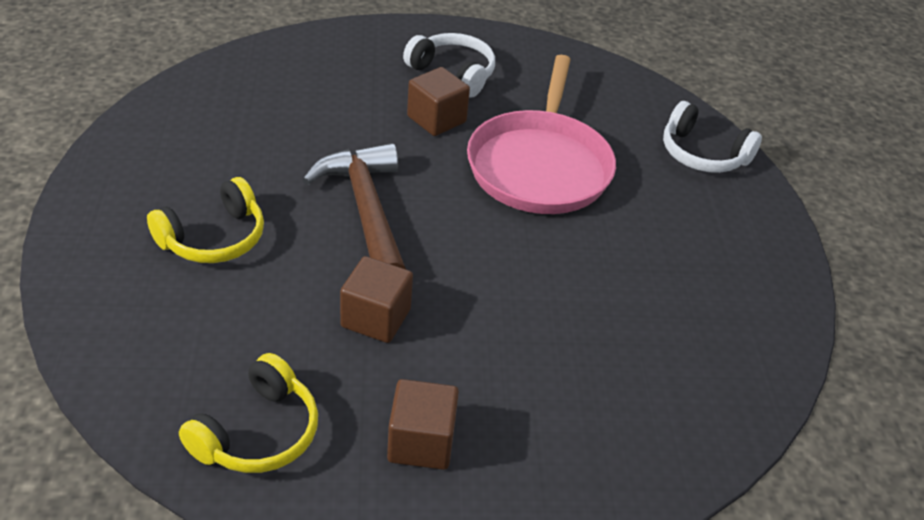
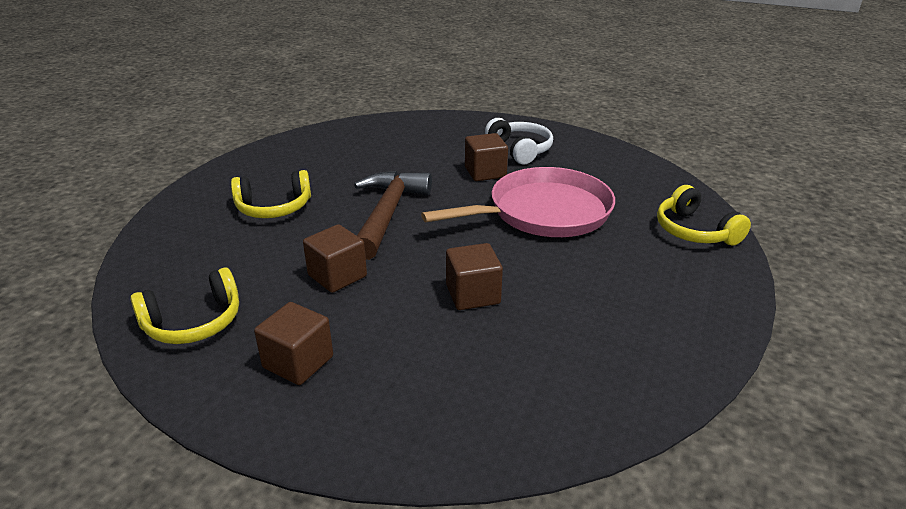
camera: 30 degrees right, 10 degrees down
(540, 165) = (543, 212): pink pan -> pink pan turned 150 degrees counterclockwise
(540, 299) = (473, 294): none -> brown cube
(702, 154) = (694, 231): white headphones -> yellow headphones

